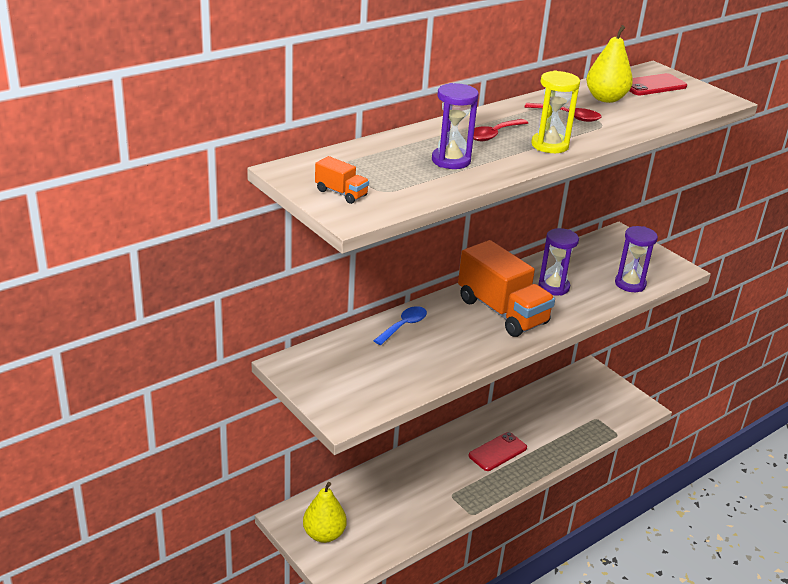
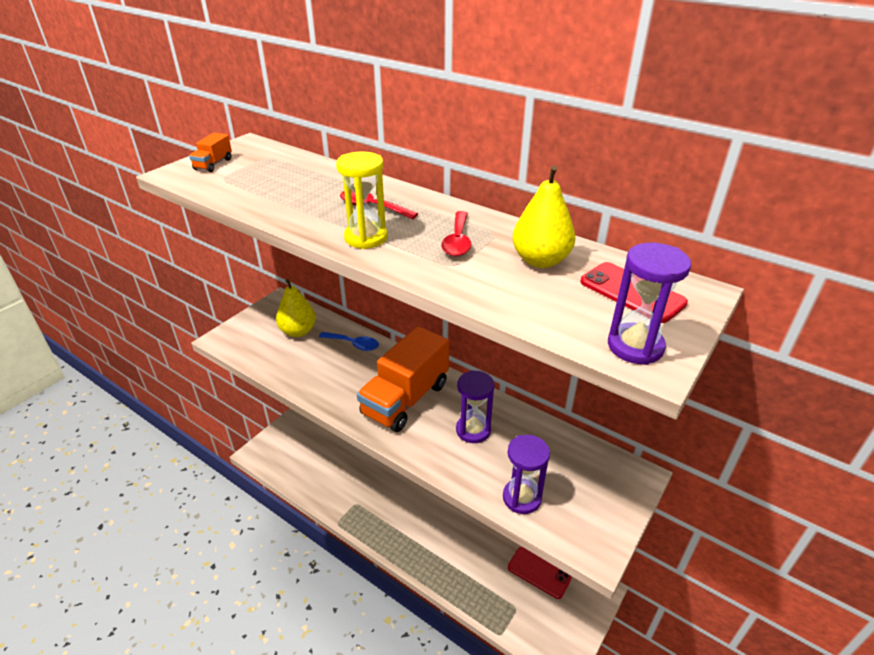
camera: 75 degrees right, 5 degrees up
(324, 534) = (291, 437): yellow pear -> yellow pear (298, 331)
(451, 160) = (297, 195): purple hourglass -> purple hourglass (635, 346)
(497, 452) = (423, 526): red phone -> red phone (539, 572)

